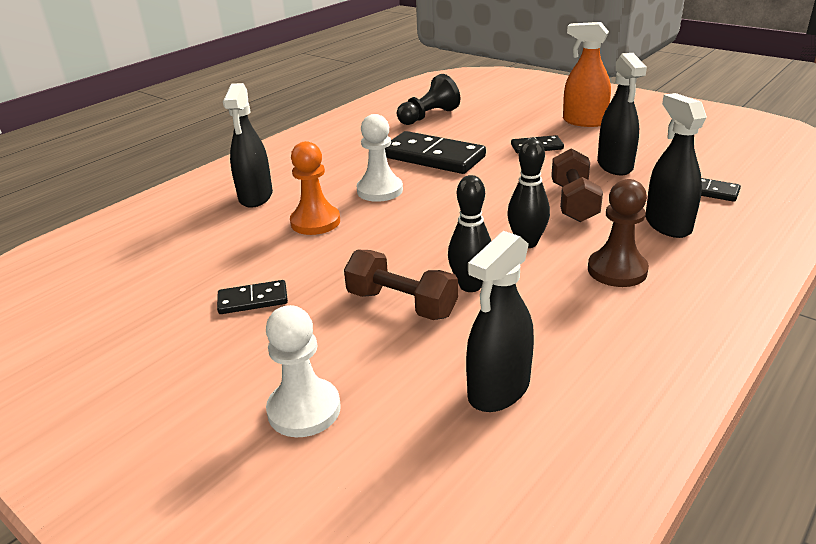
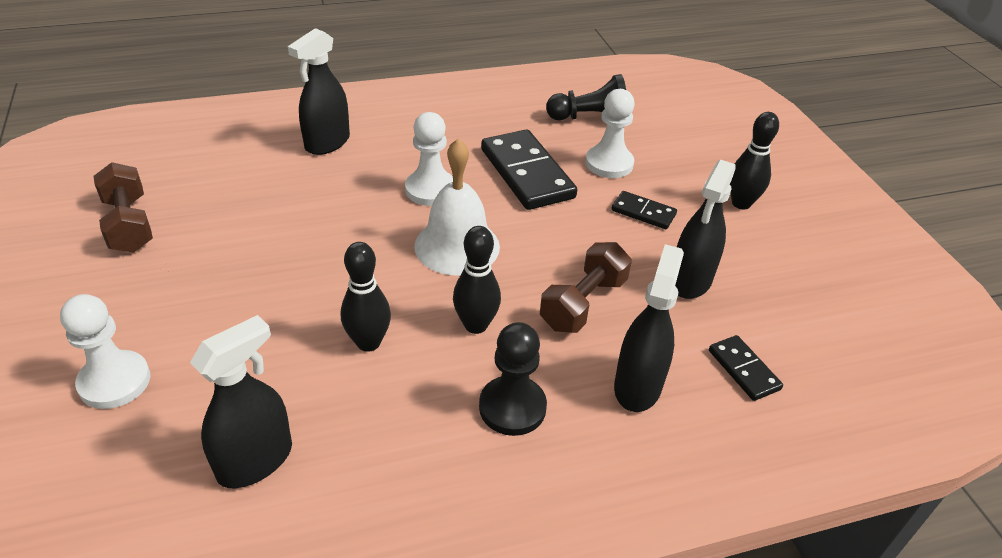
camera: 30 degrees right, 10 degrees up
(253, 300) = (201, 254): black domino -> none
(315, 222) = (338, 197): orange pawn -> none
(401, 304) = (294, 327): brown dumbbell -> brown dumbbell (129, 224)
(447, 210) = (457, 246): none -> white bell
(478, 133) = (609, 163): none -> white pawn
(498, 390) = (255, 460): black spray bottle -> black spray bottle turned 150 degrees clockwise
(584, 121) = (741, 203): orange spray bottle -> black bowling pin
(617, 270) = (512, 407): brown pawn -> black pawn

